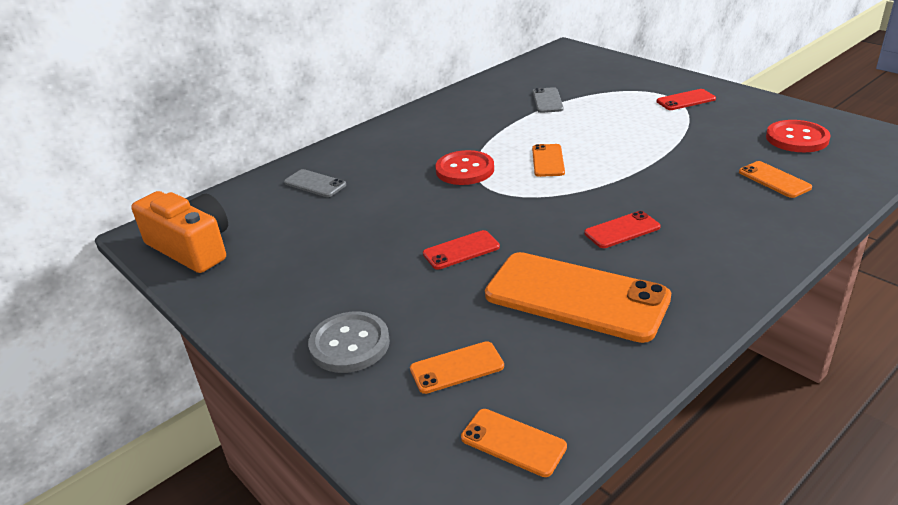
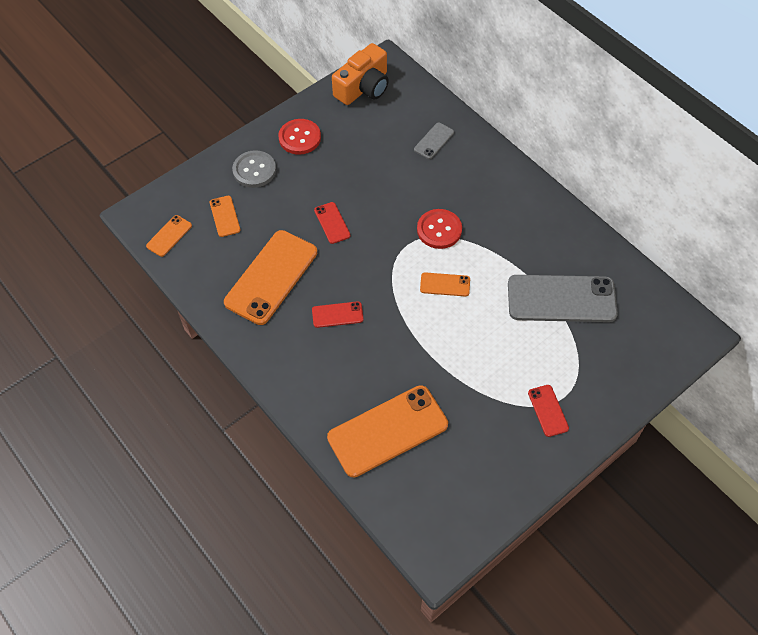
camera: 90 degrees right, 25 degrees up
(547, 101) = (561, 299): grey phone -> grey phone, size x2.14
(622, 230) = (337, 314): red phone -> red phone turned 75 degrees counterclockwise
(774, 180) = (387, 431): orange phone -> orange phone, size x2.14
(797, 138) = (455, 474): red button -> red button (299, 138)

